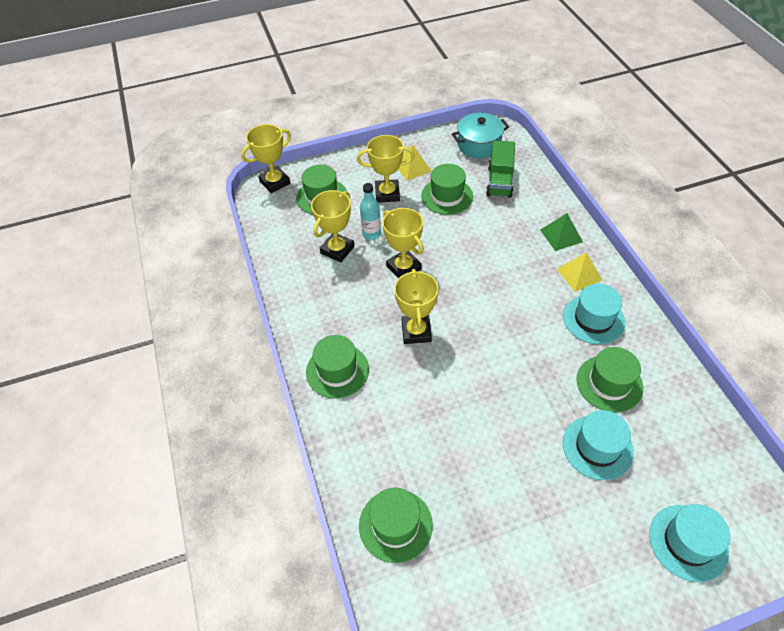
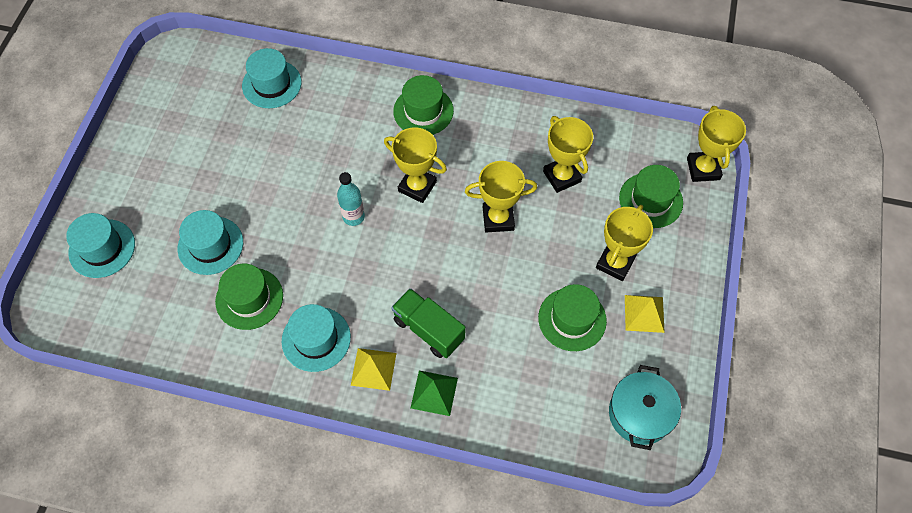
camera: 120 degrees right, 10 degrees up
(371, 234) = (563, 216): turquoise bottle -> turquoise bottle (353, 217)
(395, 525) = (272, 84): green hat -> turquoise hat
(499, 182) = (558, 390): green truck -> green truck (428, 329)

